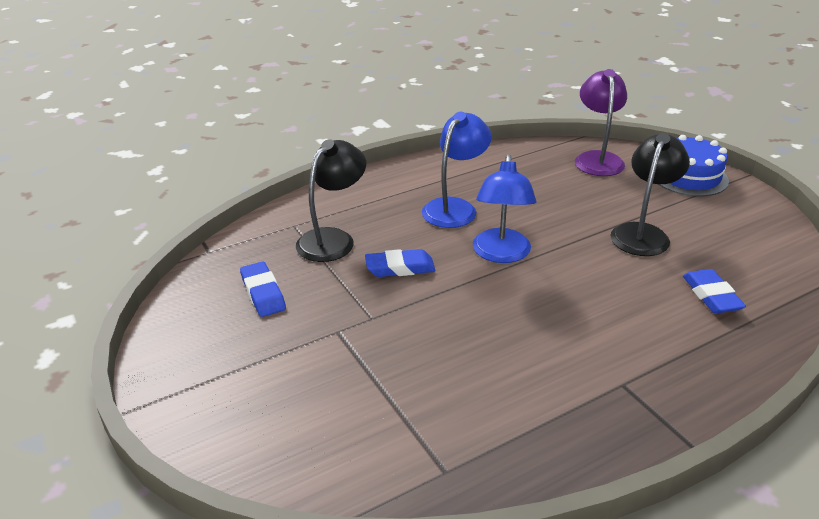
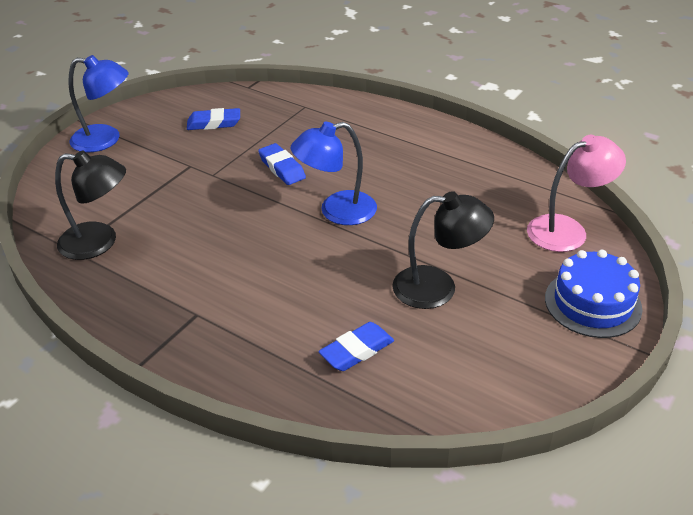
camera: 65 degrees right, 5 degrees up
(263, 293) = (214, 123): blue eraser -> blue eraser turned 45 degrees clockwise
(333, 239) = (299, 128): black lamp -> black lamp (99, 242)
(455, 207) = (392, 169): blue lamp -> blue lamp (106, 139)
(597, 159) = (567, 230): purple lamp -> pink lamp

